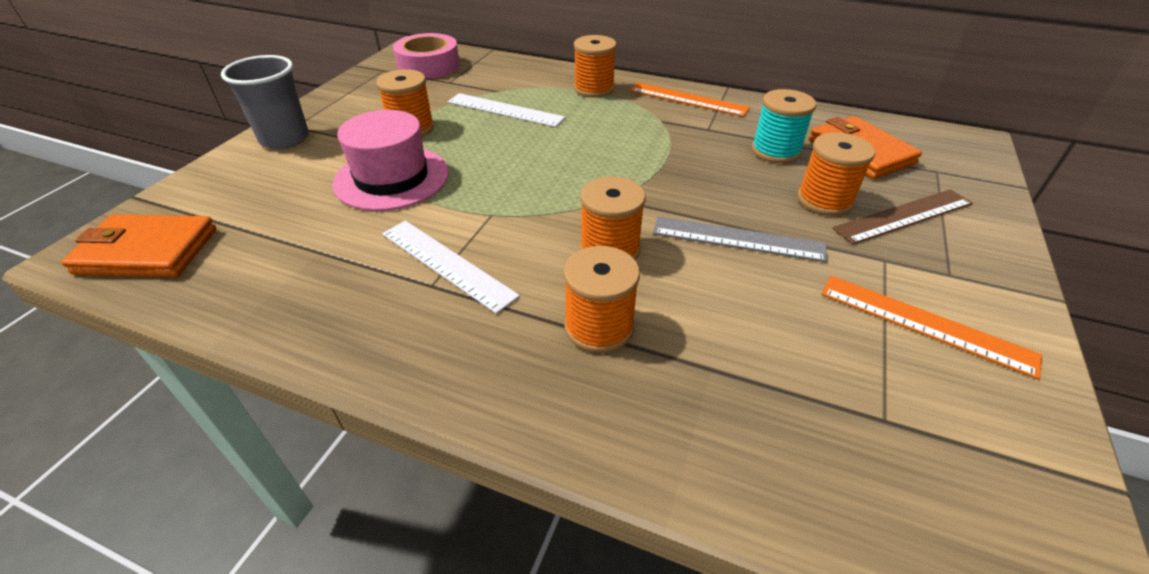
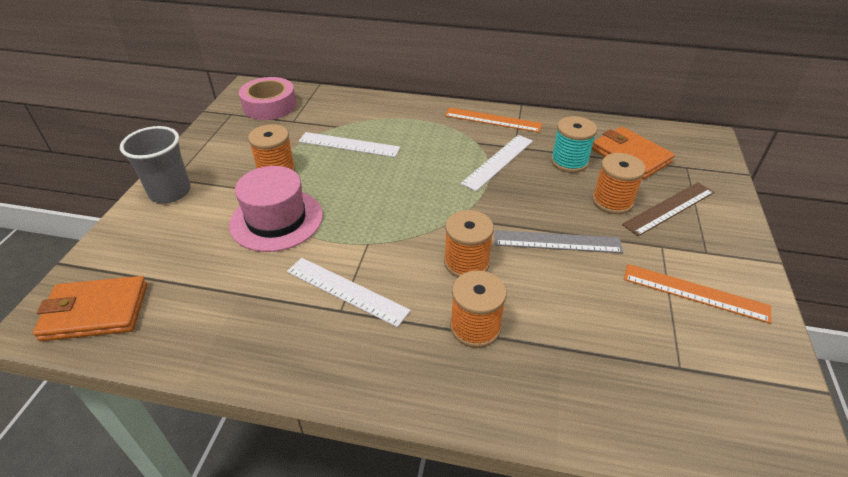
camera: 10 degrees left, 0 degrees up
(594, 89) = (416, 117): orange spool -> none
(683, 143) = (498, 162): none -> white ruler

